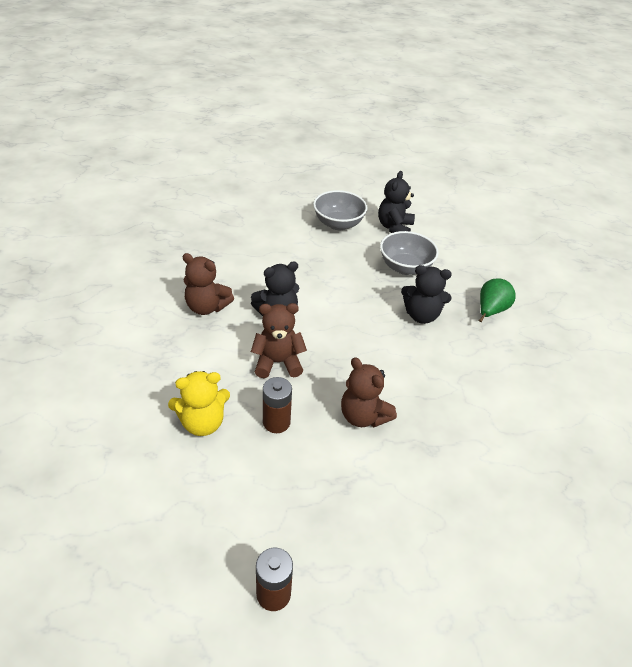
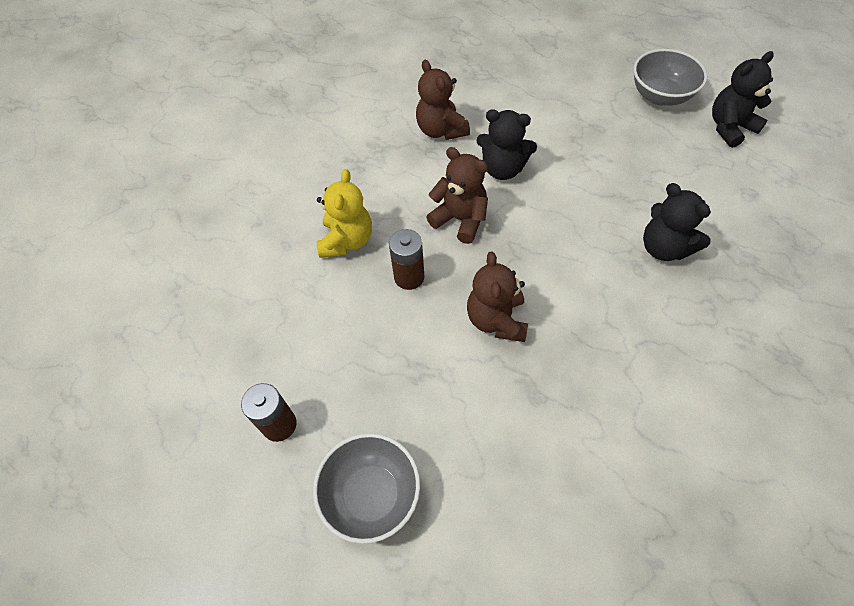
camera: 45 degrees right, 15 degrees up
(202, 423) = (347, 240): yellow teddy bear -> yellow teddy bear turned 105 degrees counterclockwise
(405, 267) = (697, 182): grey bowl -> grey bowl (371, 495)
(490, 311) = (763, 286): green pear -> none

